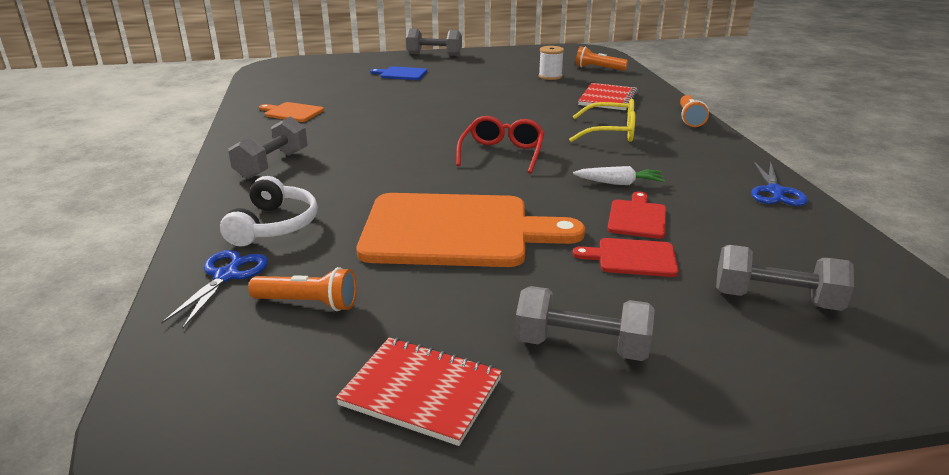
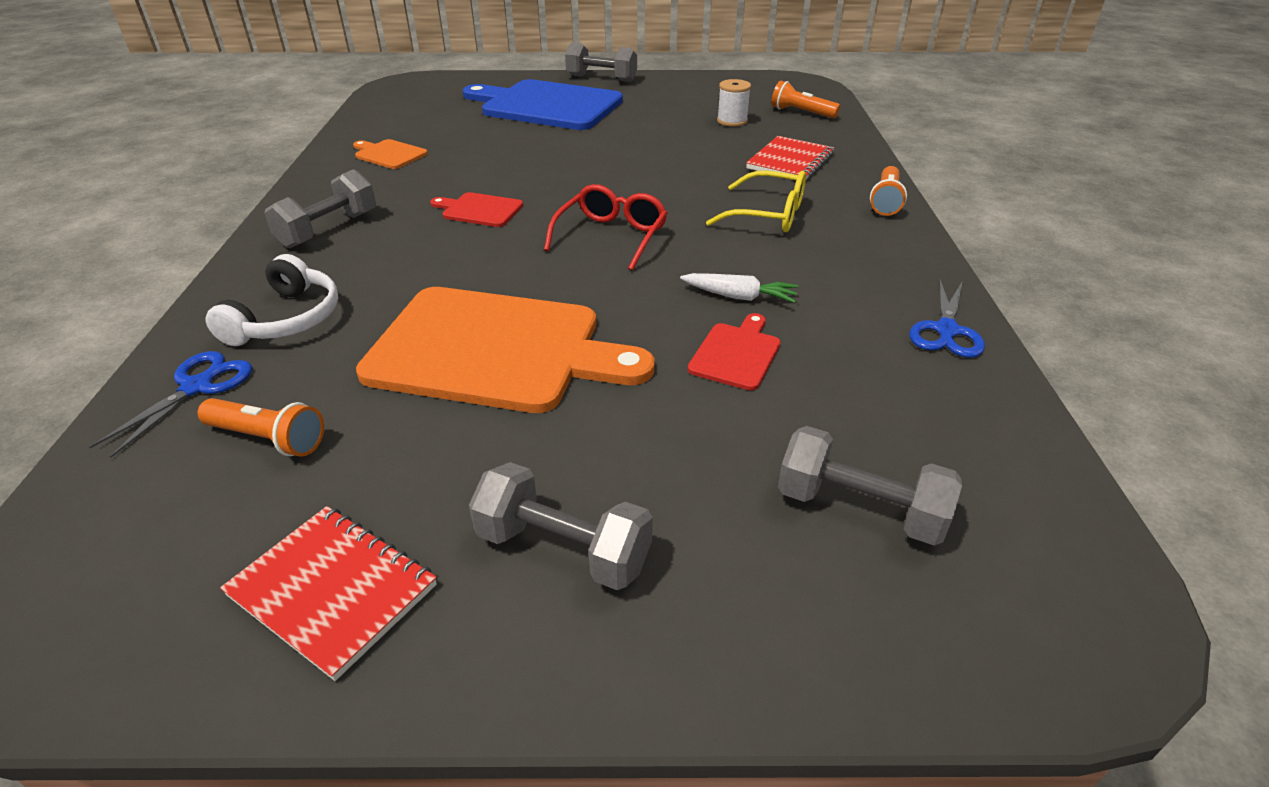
camera: 10 degrees right, 10 degrees up
(401, 74) = (547, 105): blue cutting board -> blue cutting board, size x2.30
(632, 258) = (698, 417): red cutting board -> red cutting board (479, 210)

